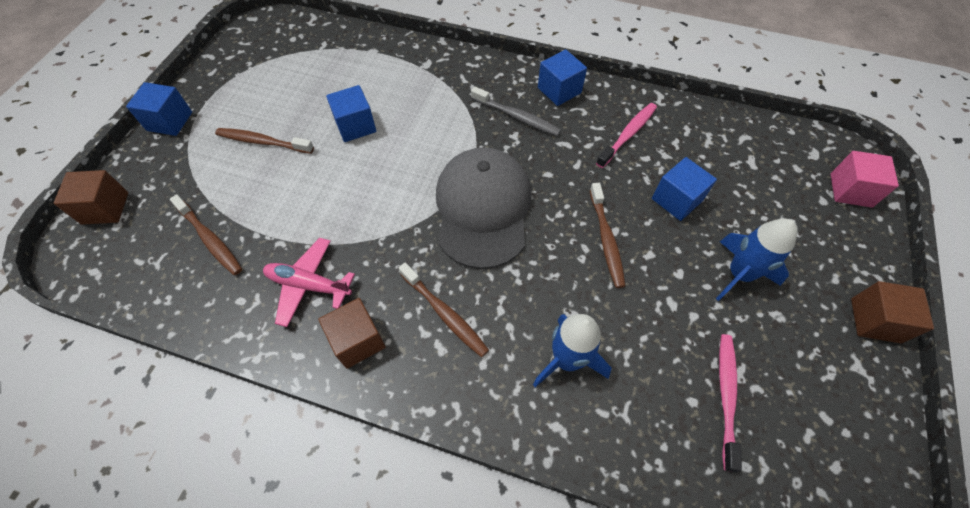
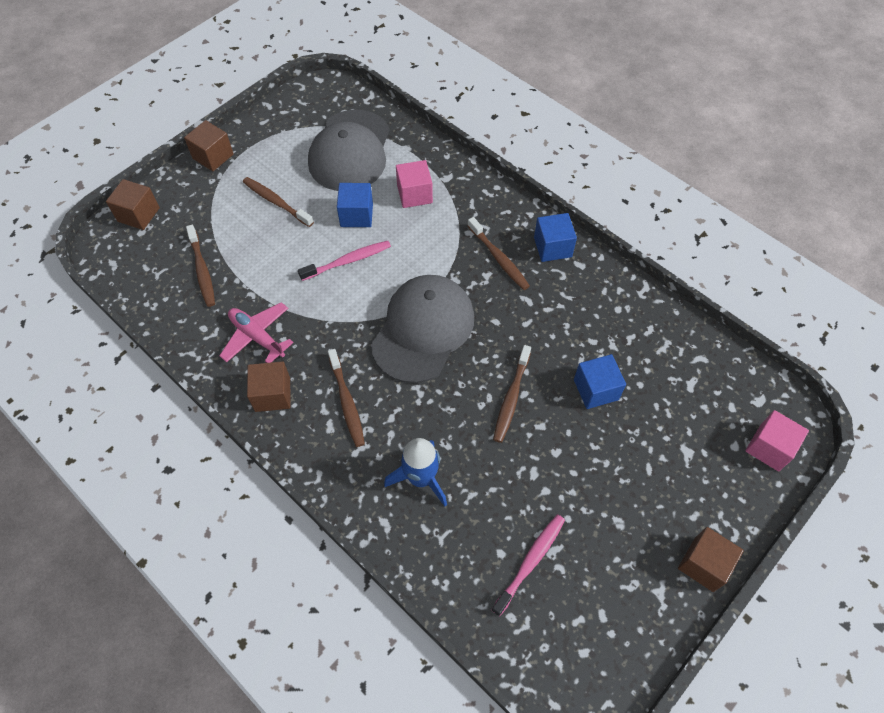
camera: 25 degrees right, 0 degrees up
(170, 121) = (213, 156): blue cube -> brown cube
(318, 71) = (350, 151): none -> grey cap
(403, 88) = (414, 194): none -> pink cube
(517, 117) = (499, 258): grey toothbrush -> brown toothbrush
(628, 134) = (590, 313): pink toothbrush -> pink toothbrush (348, 261)
(739, 274) = (608, 475): blue rocket -> none

